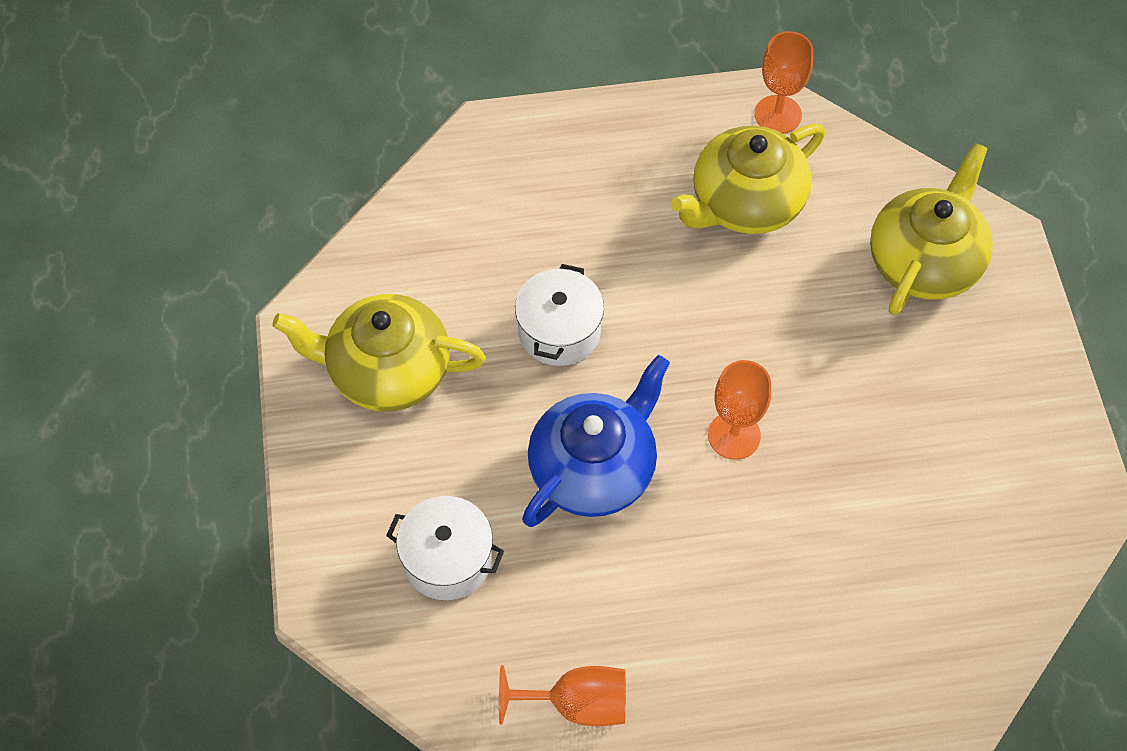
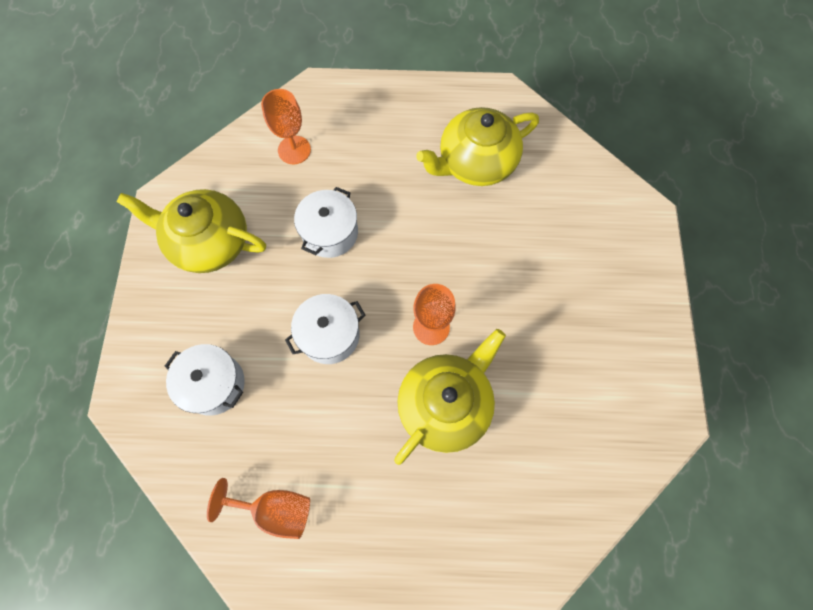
camera: 10 degrees right, 10 degrees up
(594, 469) = (329, 335): blue teapot -> white pot
(778, 114) = (510, 105): orange goblet -> orange goblet (294, 150)
(924, 261) = (590, 222): yellow teapot -> yellow teapot (445, 404)

